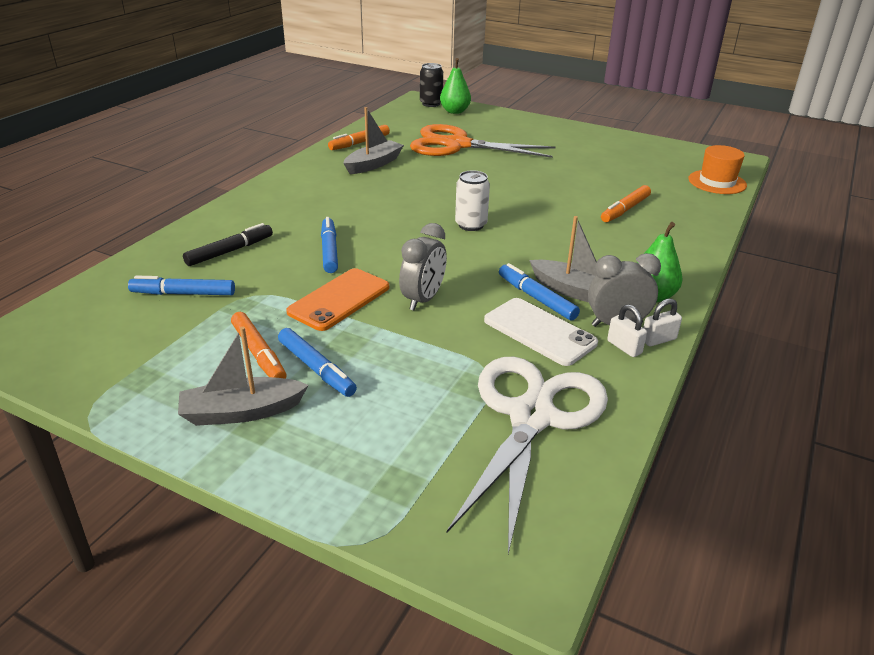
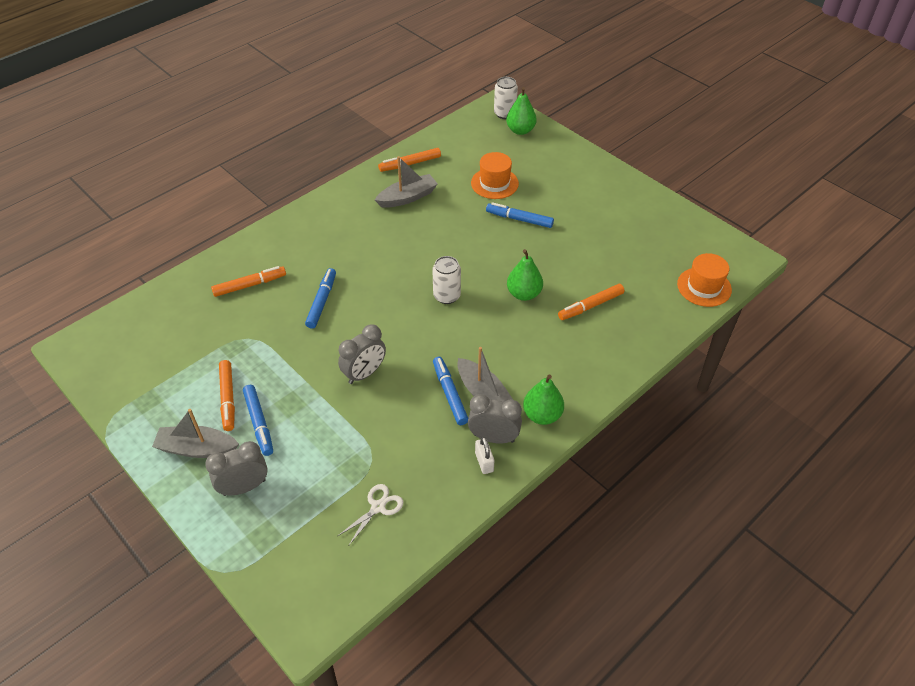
camera: 20 degrees right, 15 degrees up
(183, 294) = (201, 325): blue marker -> blue marker (519, 219)
(230, 251) = (250, 285): black marker -> orange marker
(335, 438) = (244, 487): none -> grey clock
(339, 299) = (304, 358): orange phone -> none
(431, 103) = (504, 113): black can -> white can
(457, 145) = (494, 183): orange scissors -> orange hat
(532, 416) = (378, 507): white scissors -> white scissors, size x0.40
(539, 332) = (431, 429): white phone -> none
(551, 211) = (524, 294): none -> green pear
(658, 339) = (515, 462): white padlock -> none

